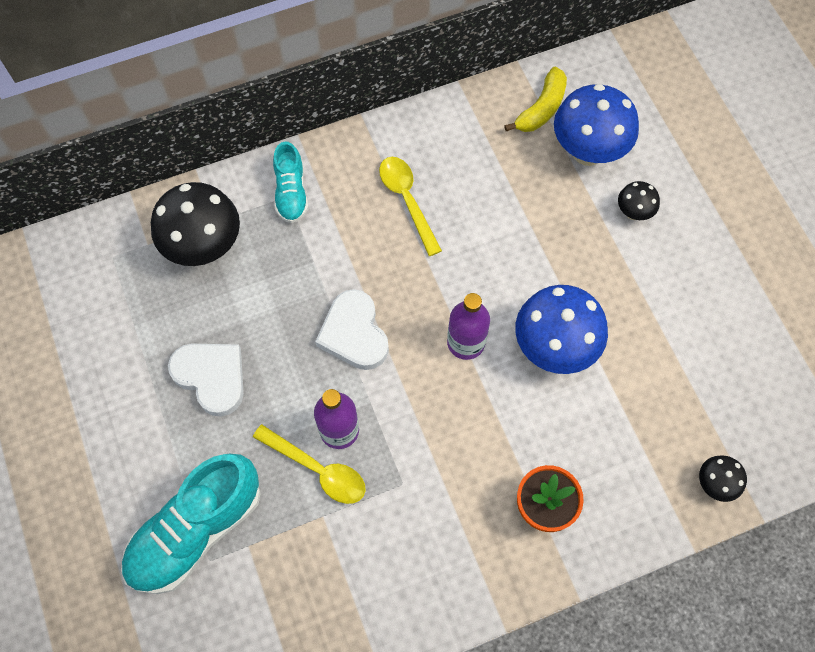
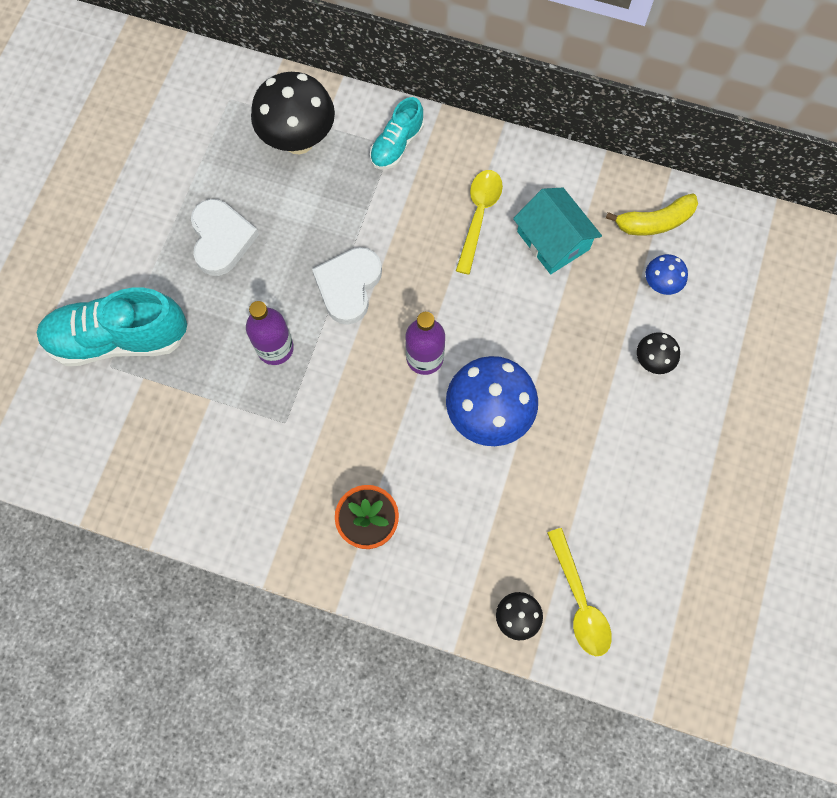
camera: 40 degrees right, 5 degrees up
(317, 469) = (236, 363): yellow spoon -> yellow spoon (579, 601)
(480, 177) = (553, 240): none -> turquoise house
(587, 152) = (660, 284): blue mushroom -> blue mushroom, size x0.49

